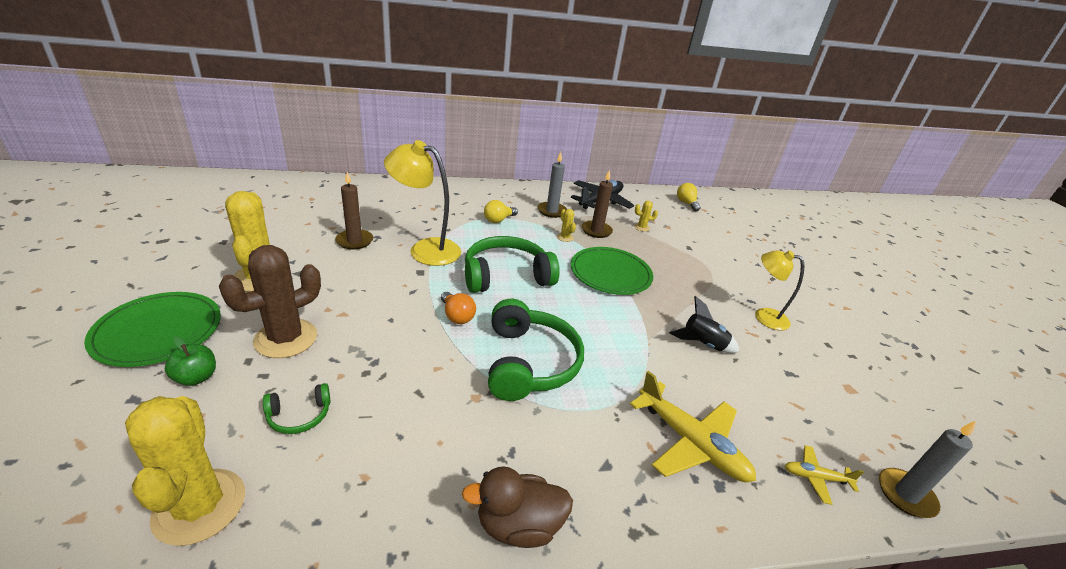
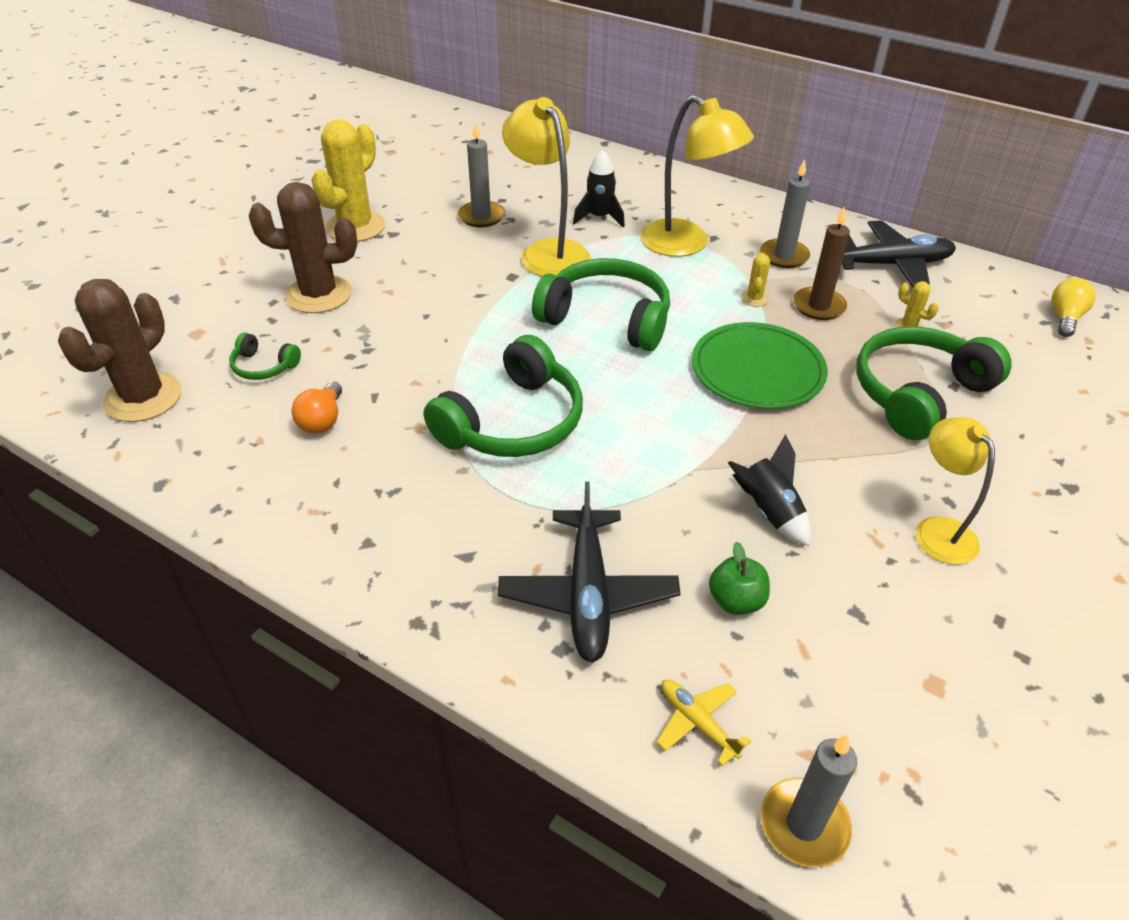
camera: 45 degrees right, 10 degrees up
(158, 331) = (236, 248): green plate -> none
(196, 377) = (226, 299): green apple -> green apple (736, 601)
(200, 506) = (143, 398): yellow cactus -> brown cactus
(354, 241) = (481, 216): brown candle -> grey candle
(433, 219) = (599, 218): none -> black rocket
(457, 316) = (495, 340): orange light bulb -> orange light bulb (322, 420)
(498, 220) = (686, 244): yellow light bulb -> yellow lamp
(518, 525) = (328, 548): brown duck -> none
(682, 257) = (918, 394): none -> green headphones
(691, 443) = (588, 594): yellow plane -> black plane

